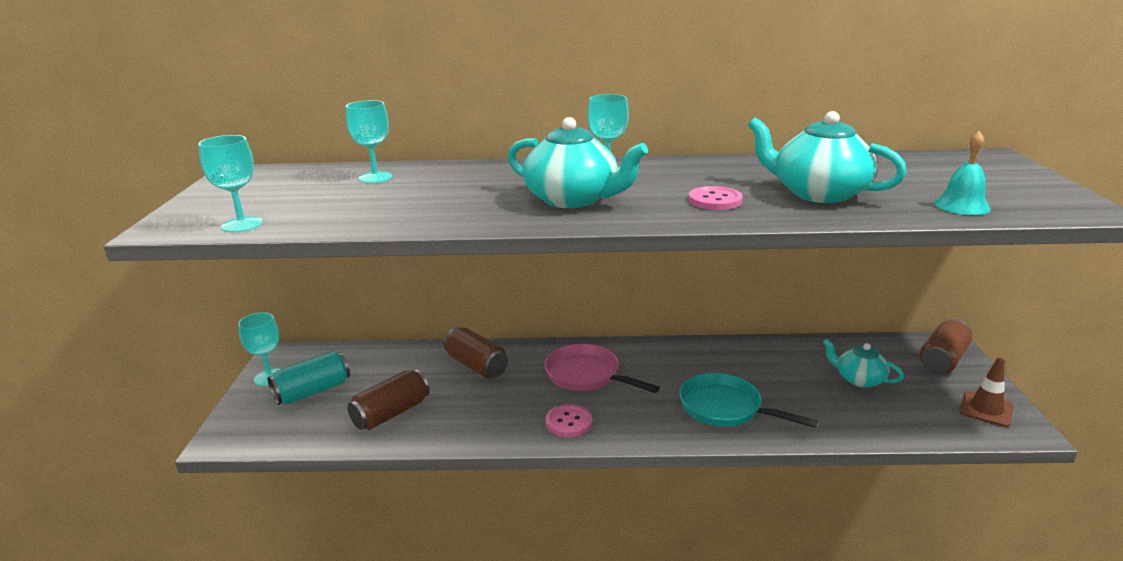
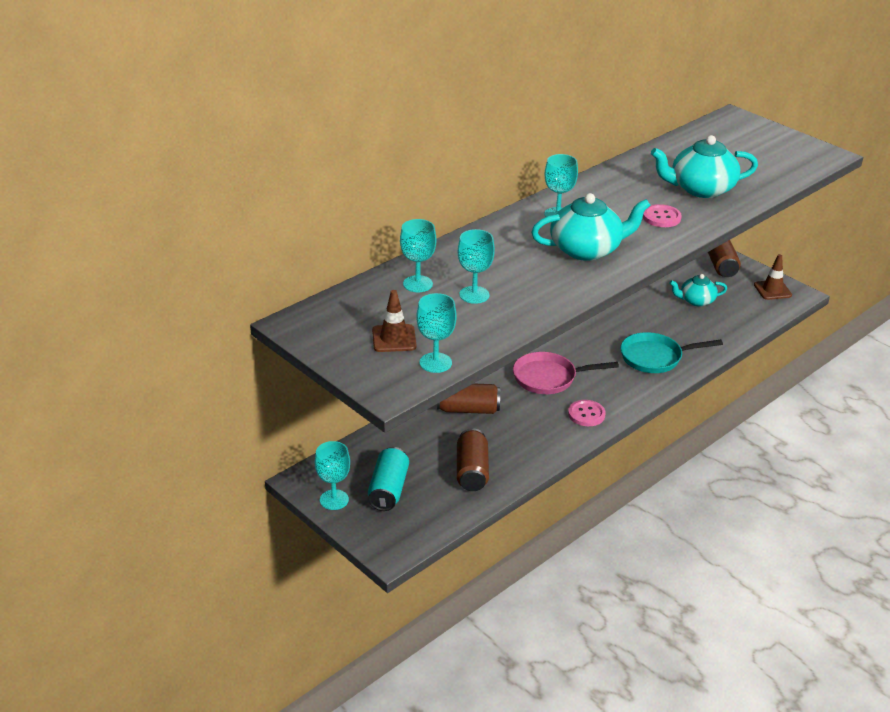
camera: 45 degrees left, 10 degrees up
(264, 200) = (394, 339): none -> brown traffic cone
(394, 196) = (474, 295): none -> turquoise goblet
(962, 206) = (776, 173): turquoise bell -> none

